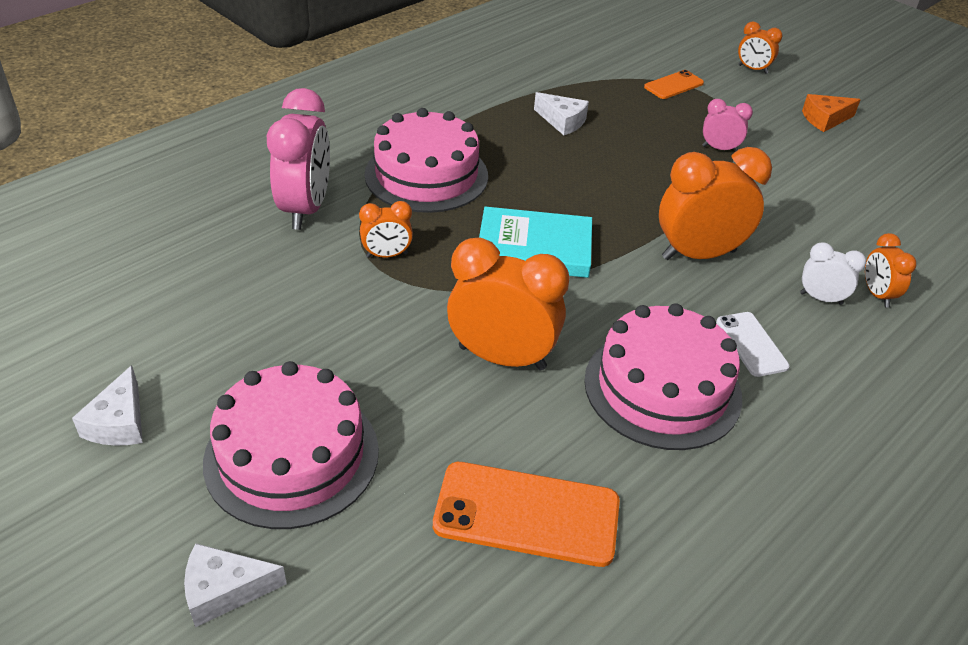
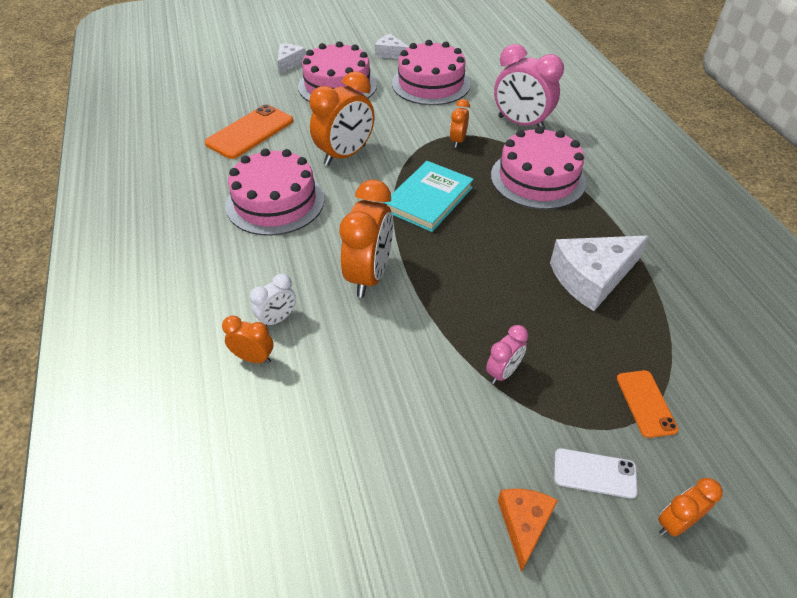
camera: 120 degrees right, 5 degrees up
(226, 328) = (430, 84): none -> pink cake
(562, 121) = (591, 278): white cheese -> white cheese, size x1.75
(751, 344) = (272, 256): white phone -> white phone (594, 473)

